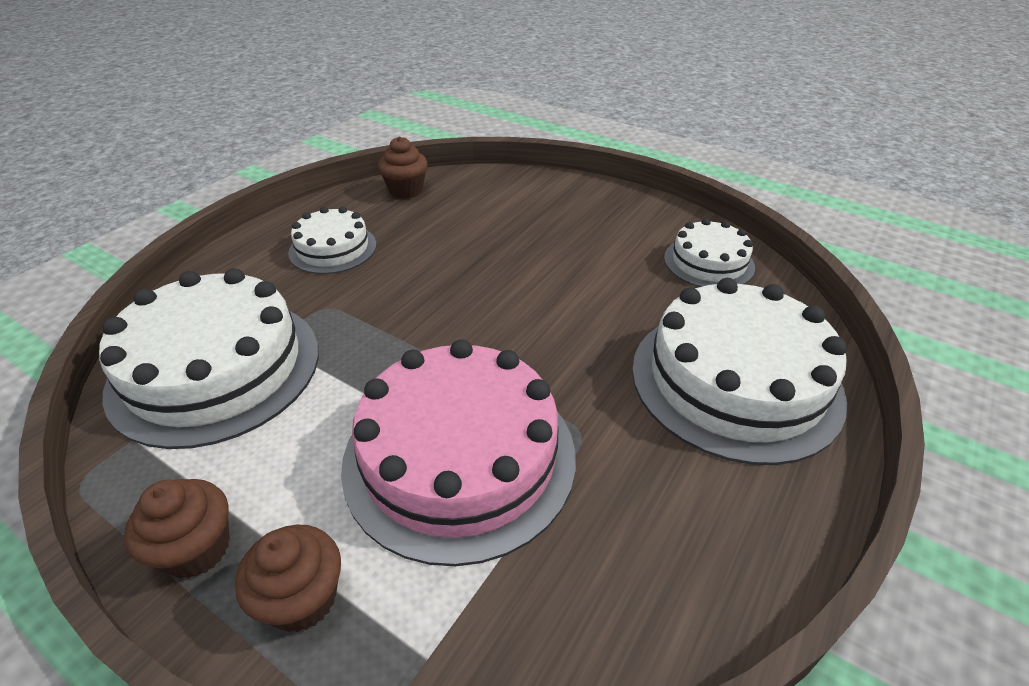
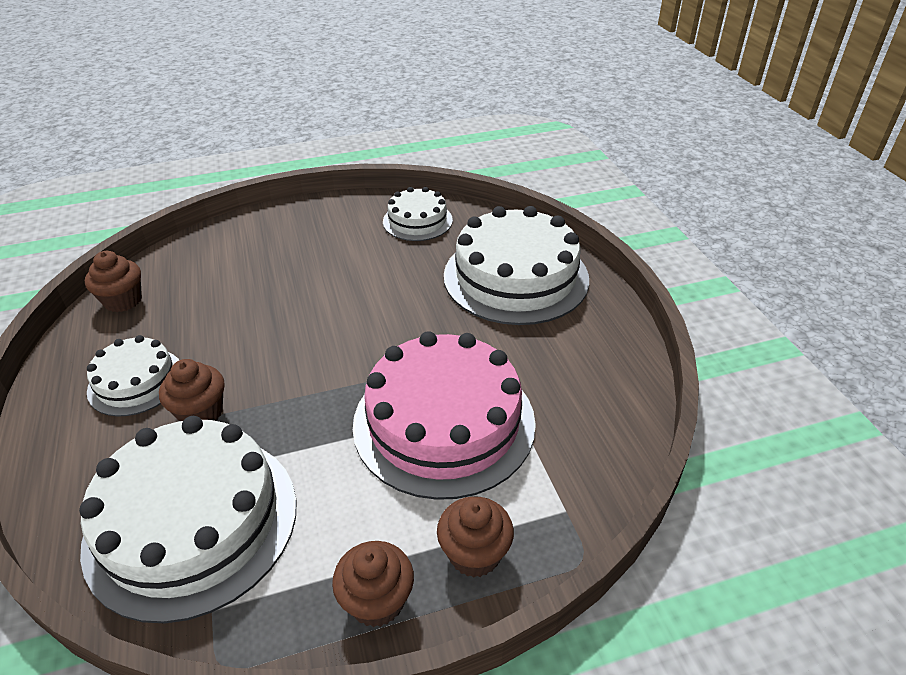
camera: 50 degrees left, 0 degrees up
(330, 298) = (201, 413): none -> brown cupcake

